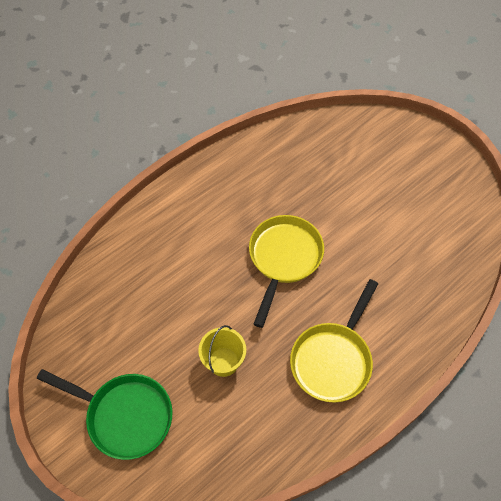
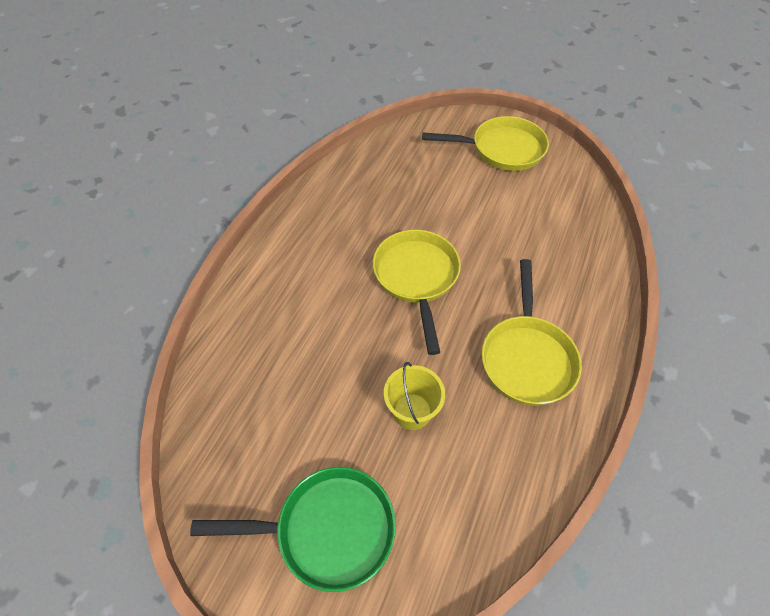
camera: 25 degrees left, 5 degrees down
(423, 169) = (502, 149): none -> yellow pan

